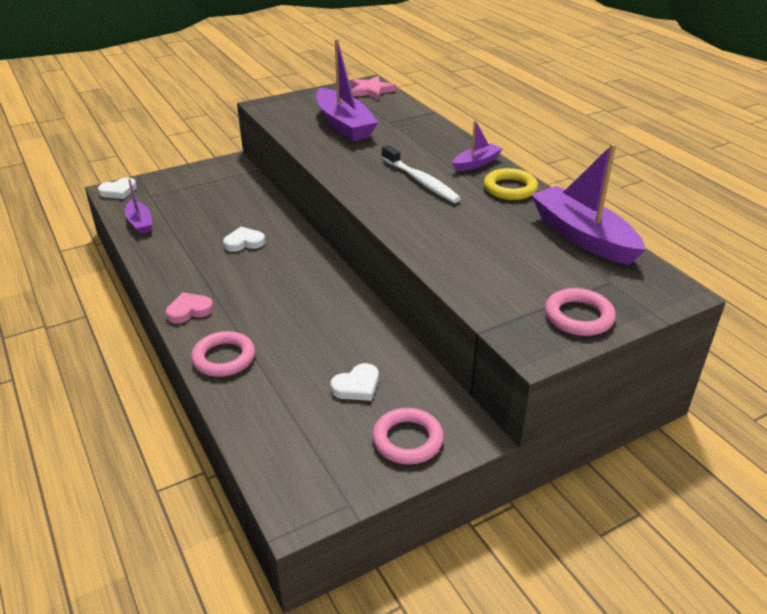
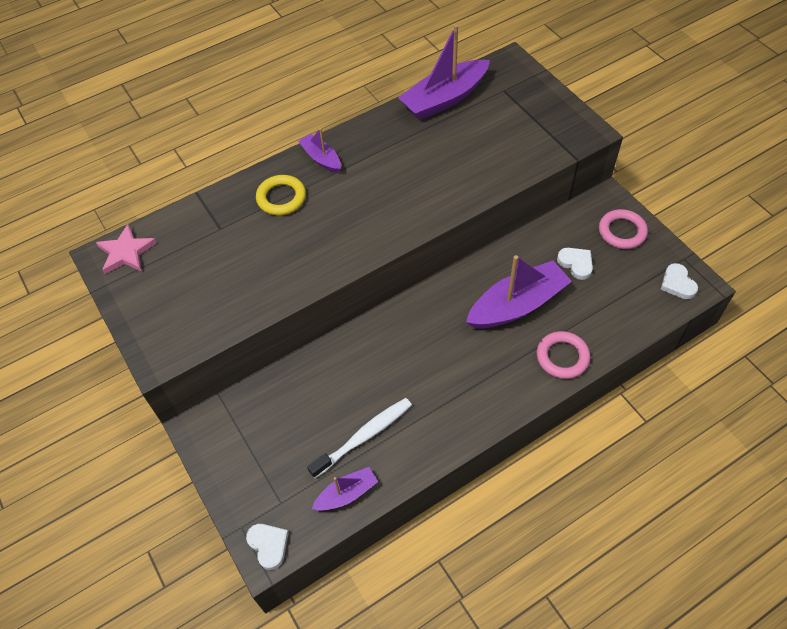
camera: 90 degrees left, 20 degrees up
(189, 310) = (502, 399): pink heart -> none
(244, 242) = (383, 377): white heart -> white heart (677, 283)
(344, 125) = (226, 269): purple boat -> purple boat (517, 305)
(421, 181) = (358, 197): white toothbrush -> white toothbrush (364, 436)
(510, 188) = (369, 137): yellow ring -> yellow ring (281, 198)
(578, 317) = (548, 109): pink ring -> none

